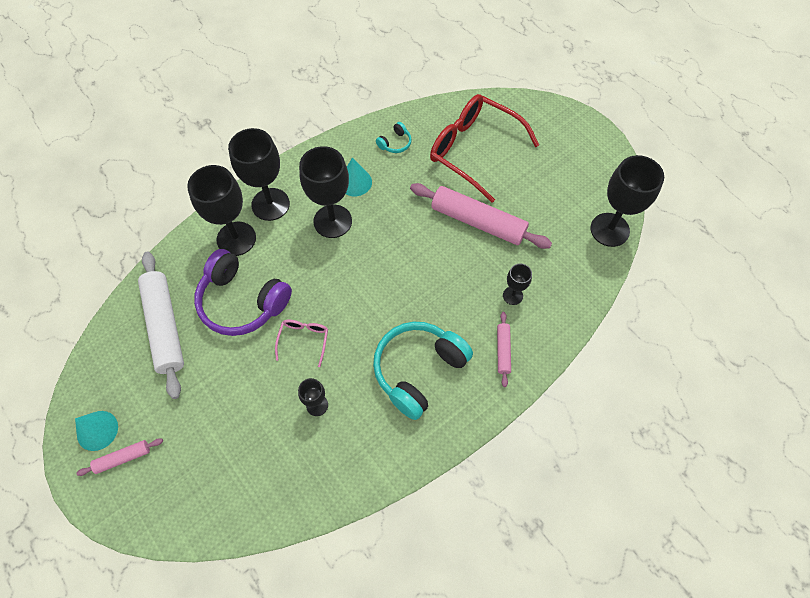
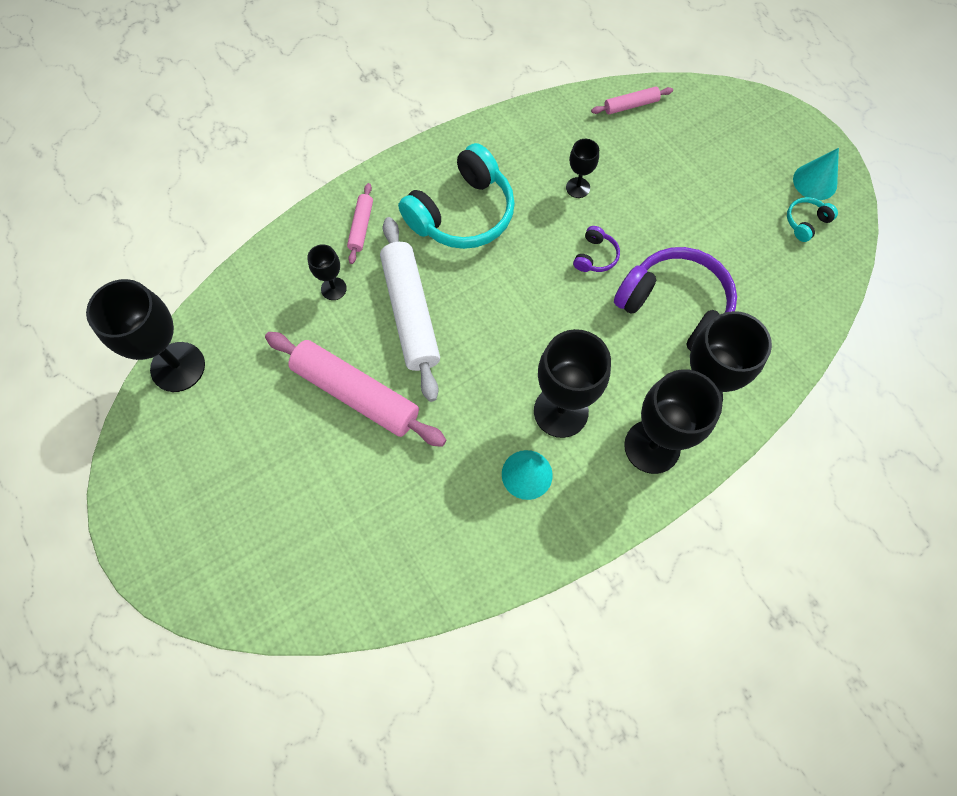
camera: 175 degrees left, 5 degrees up
(123, 458) = (779, 155): pink rolling pin -> pink rolling pin (631, 105)
(165, 327) = (767, 284): white rolling pin -> white rolling pin (411, 313)
(304, 340) = (595, 256): pink glasses -> purple headphones
(395, 143) = (459, 543): turquoise headphones -> turquoise headphones (806, 222)
(473, 150) = (337, 518): red glasses -> none

